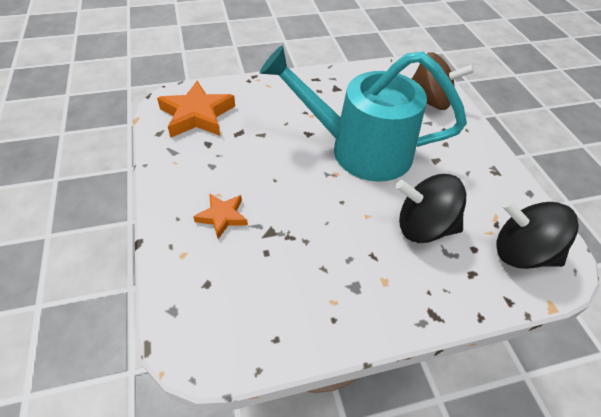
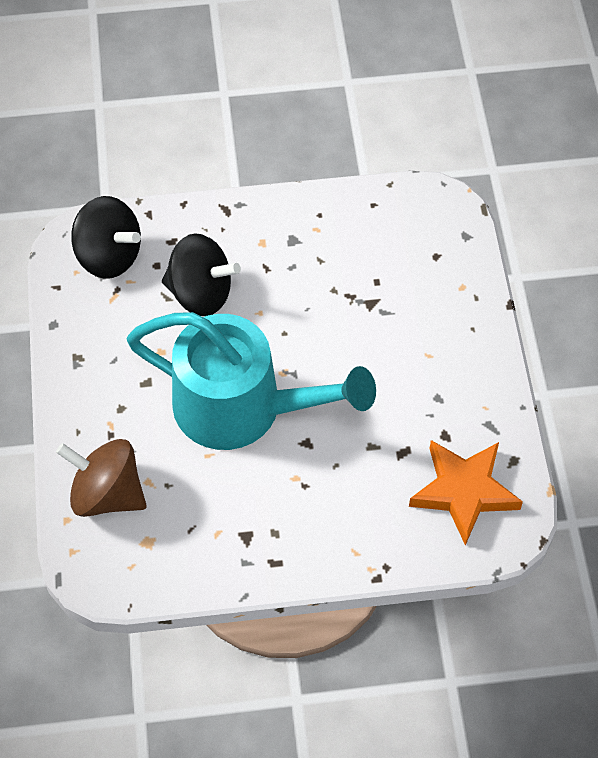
camera: 170 degrees left, 10 degrees up
(222, 217) = (423, 325): orange star -> none

